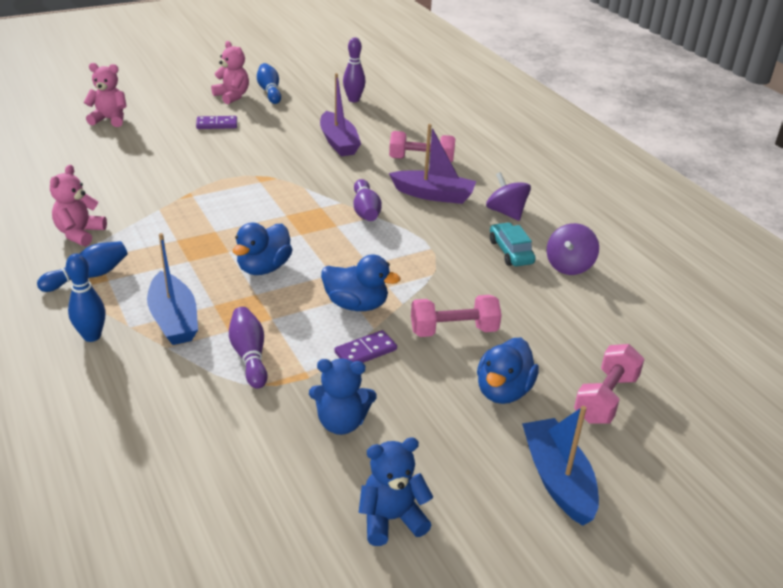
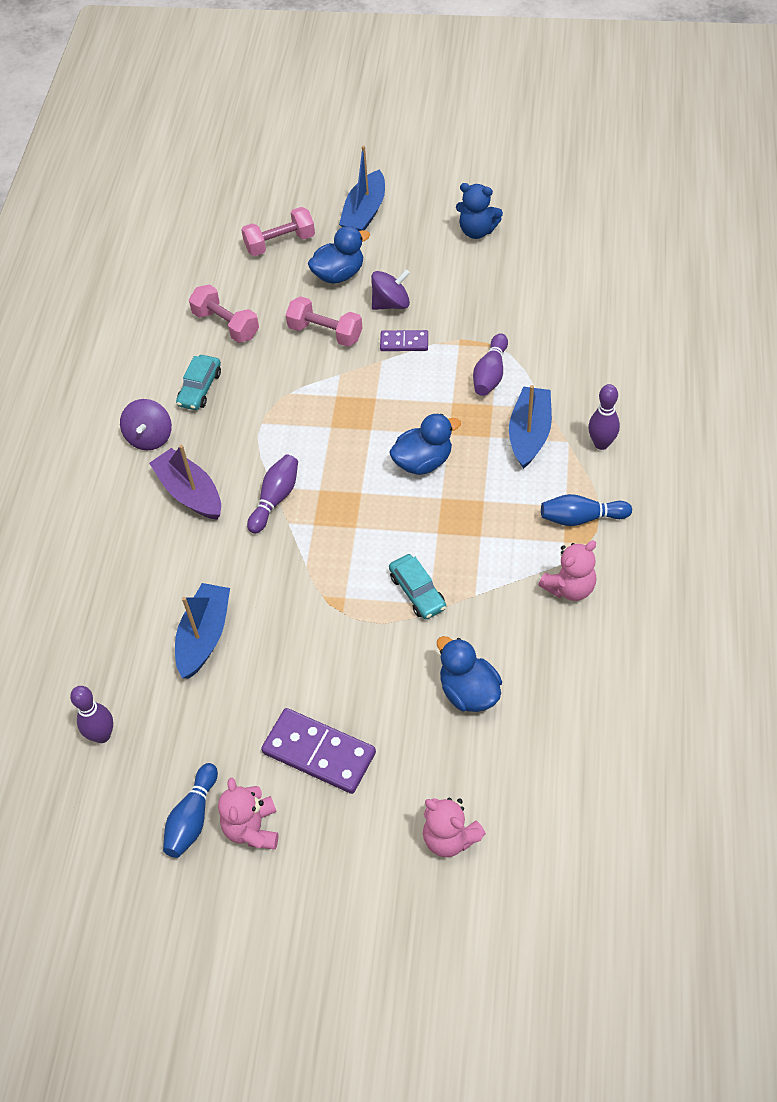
camera: 140 degrees left, 20 degrees up
(92, 336) = (601, 443): blue bowling pin -> purple bowling pin
(206, 198) = (417, 592): none -> turquoise car
(217, 124) = (319, 753): purple domino -> purple domino, size x1.79
(338, 142) = (204, 636): purple boat -> blue boat
(341, 422) = (462, 297): blue teddy bear -> none
(356, 305) = (377, 387): blue duck -> blue duck (468, 691)
(421, 160) = (146, 557): pink dumbbell -> pink dumbbell (226, 325)
(569, 266) = (171, 353): purple spinning top -> purple spinning top (391, 303)

